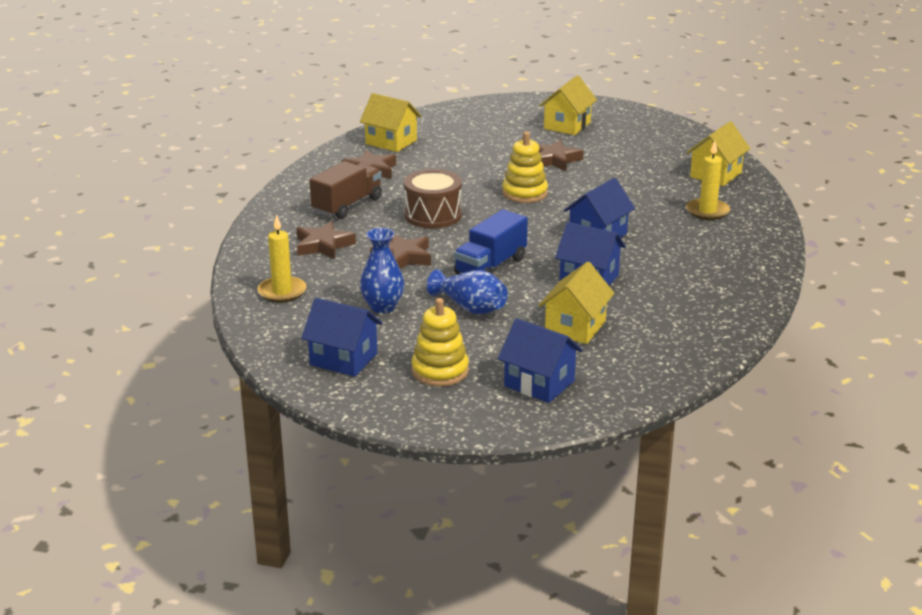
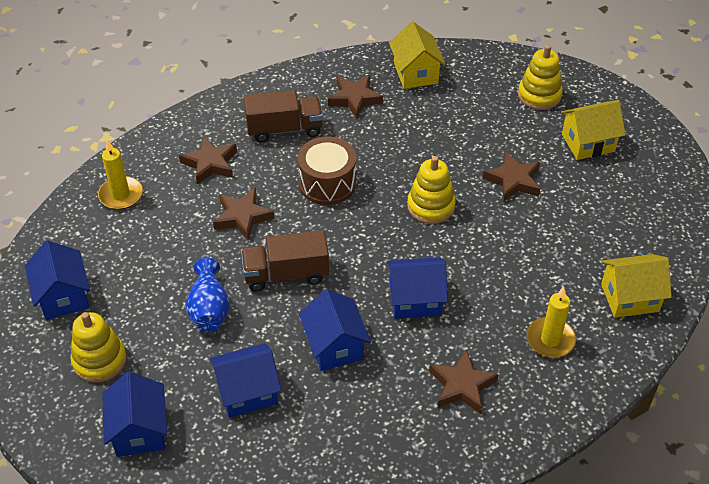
camera: 45 degrees right, 20 degrees up
(382, 307) = (157, 261): blue vase -> none
(490, 266) = (286, 274): blue truck -> brown truck
(496, 118) = (539, 95): none -> yellow stacking toy
(575, 327) = (247, 392): yellow house -> blue house
(697, 254) = (462, 386): none -> brown star

